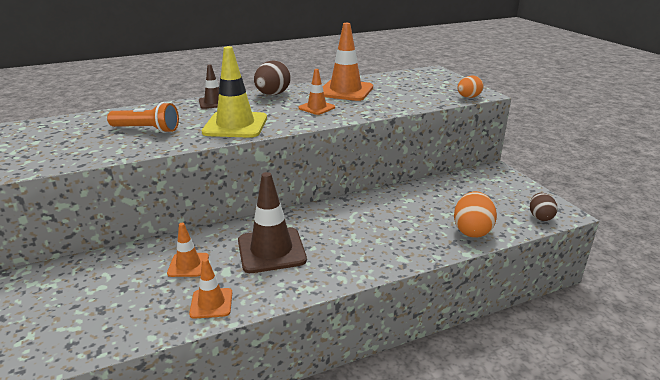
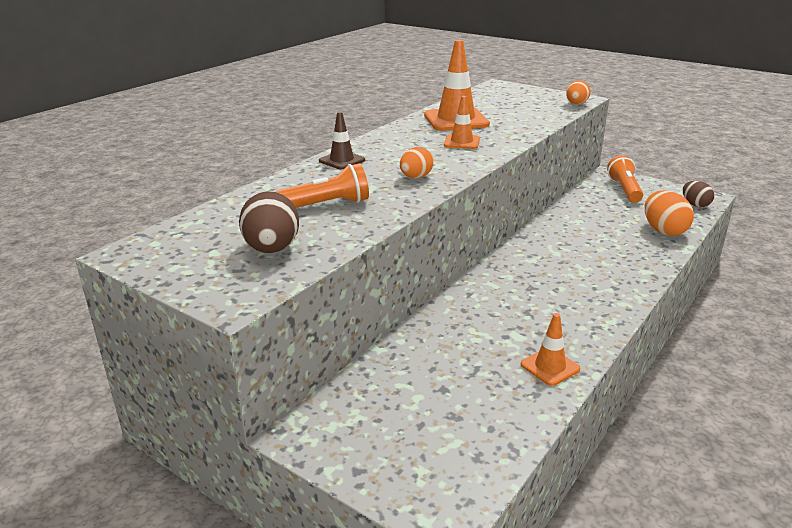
camera: 30 degrees left, 0 degrees up
(188, 265) = (473, 344): orange traffic cone -> none
(235, 125) = (416, 177): yellow traffic cone -> orange egg
(271, 250) = (529, 303): brown traffic cone -> none
(272, 94) = (389, 139): brown egg -> brown egg (272, 249)
(490, 186) = (624, 190): none -> orange flashlight

